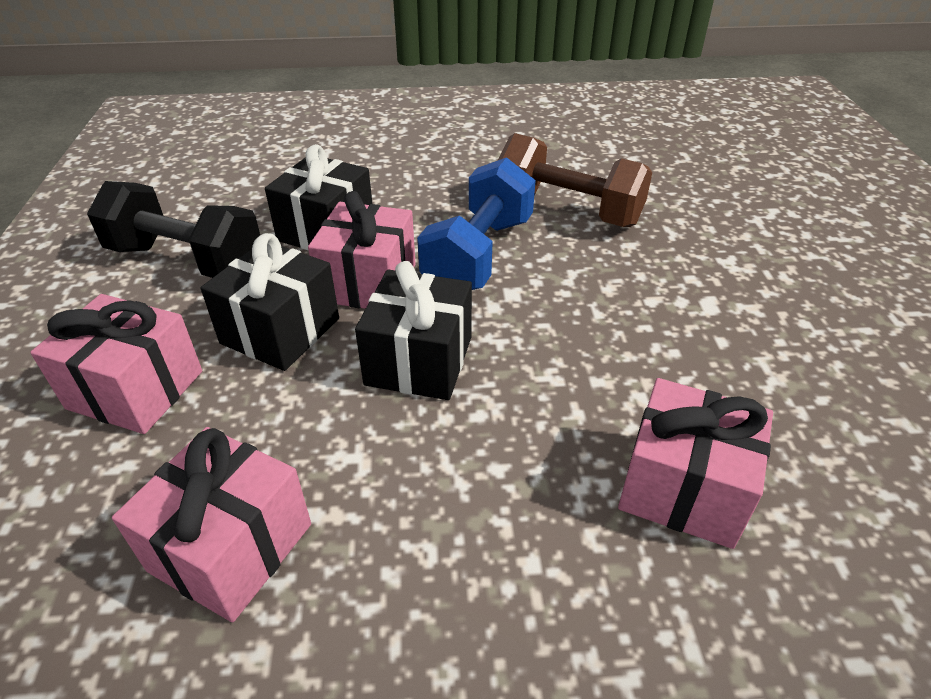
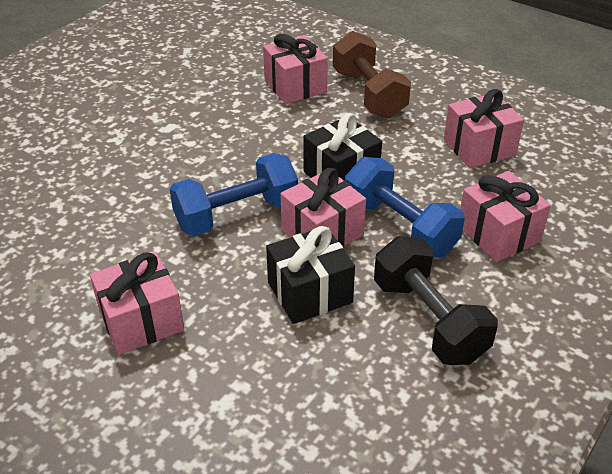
camera: 140 degrees left, 0 degrees up
(280, 331) = (399, 228): black gift -> blue dumbbell
(442, 160) = (141, 320): none -> pink gift
(568, 210) = (136, 215): brown dumbbell -> brown dumbbell (368, 94)

